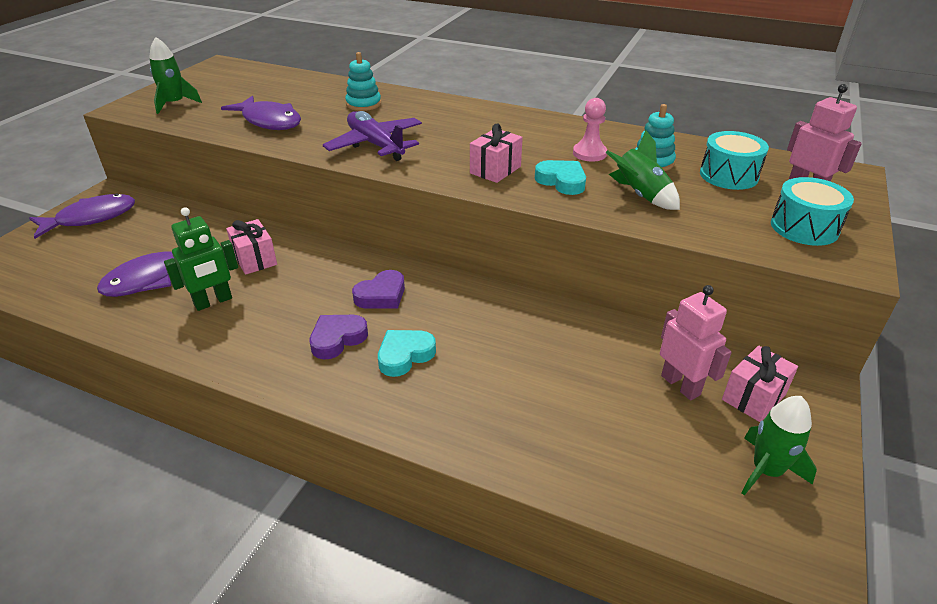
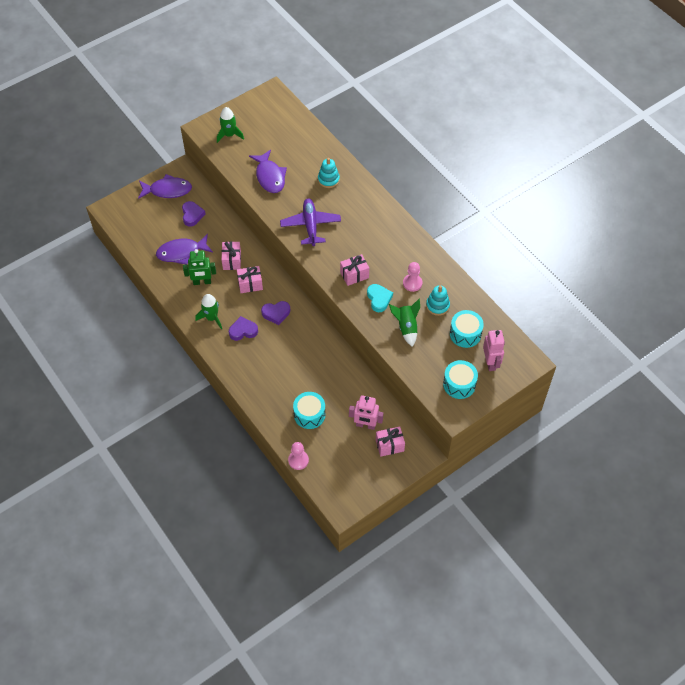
camera: 30 degrees right, 20 degrees up
(151, 231) = (192, 215): none -> purple heart
(308, 276) = (250, 284): none -> pink gift
(405, 355) = (265, 353): turquoise heart -> none
(569, 414) = (309, 414): none -> turquoise drum
(626, 509) = (298, 460): none -> pink pawn
(680, 385) = (365, 425): pink robot -> pink robot turned 105 degrees clockwise
(766, 471) = (361, 474): green rocket -> green rocket (211, 318)

